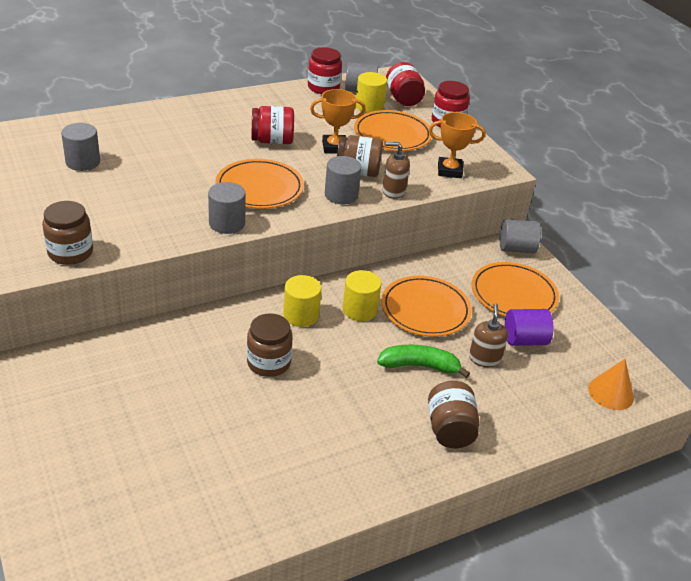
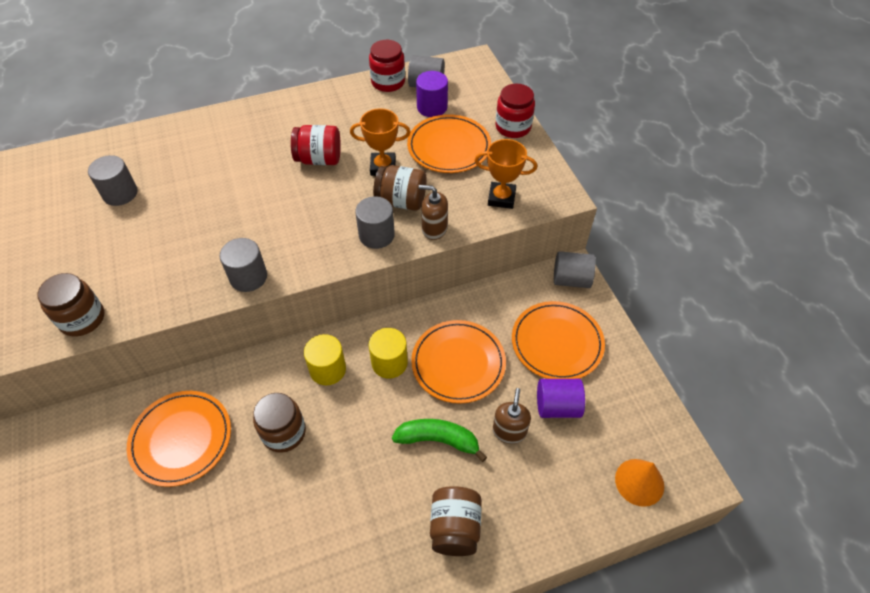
camera: 10 degrees right, 15 degrees up
(259, 188) = (292, 226): orange plate -> orange plate (181, 439)
(369, 106) = (432, 107): yellow cylinder -> purple cylinder
(403, 99) = (471, 95): red jar -> none

